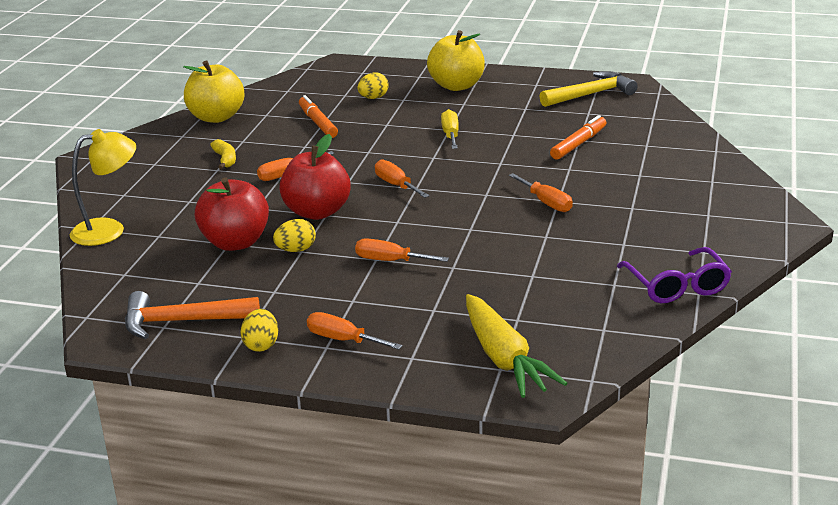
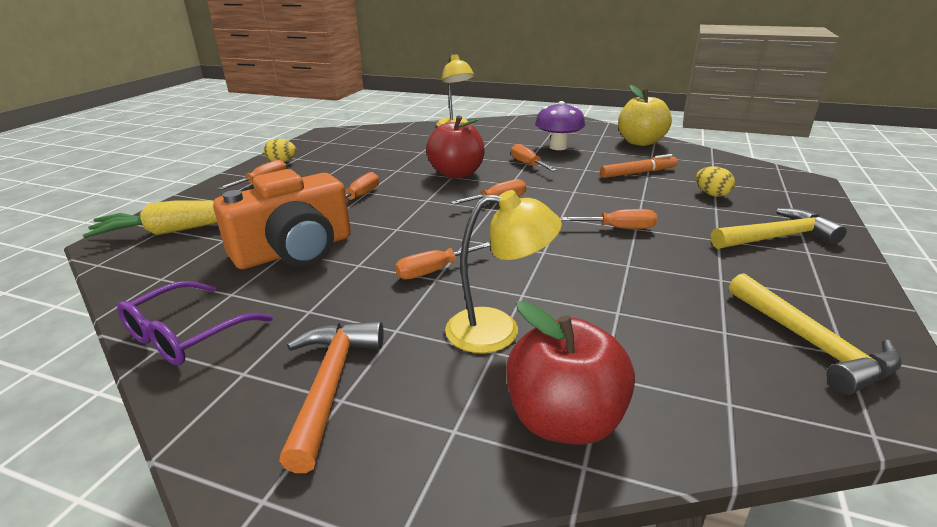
camera: 95 degrees right, 0 degrees up
(182, 321) = (329, 145): orange hammer -> orange hammer (331, 385)
(225, 159) = (558, 147): yellow banana -> purple mushroom
(235, 242) = (420, 153): red apple -> red apple (564, 420)
(296, 250) = (398, 168): yellow egg -> none
(450, 135) = (619, 228): yellow screwdriver -> orange screwdriver
(456, 86) = (777, 237): yellow apple -> yellow hammer
(529, 271) = (295, 251): none -> orange camera
(578, 144) = (602, 310): orange marker -> none
(616, 174) = (498, 330): none -> yellow lamp
(676, 286) = (186, 335): purple glasses -> purple glasses turned 45 degrees counterclockwise

